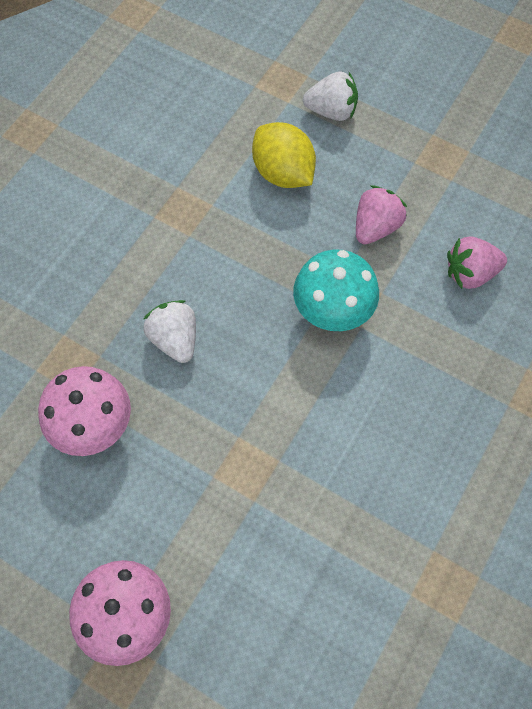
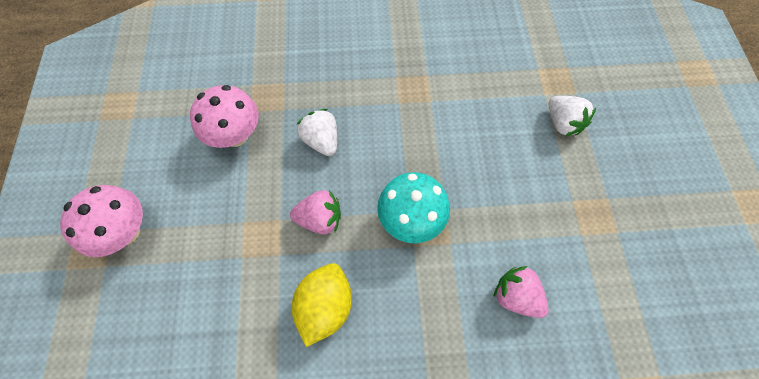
camera: 55 degrees right, 0 degrees up
(175, 339) = (321, 141): white strawberry -> white strawberry turned 60 degrees counterclockwise
(283, 173) = (488, 125): yellow lemon -> yellow lemon (325, 306)
(376, 227) = (498, 207): pink strawberry -> pink strawberry (320, 219)

